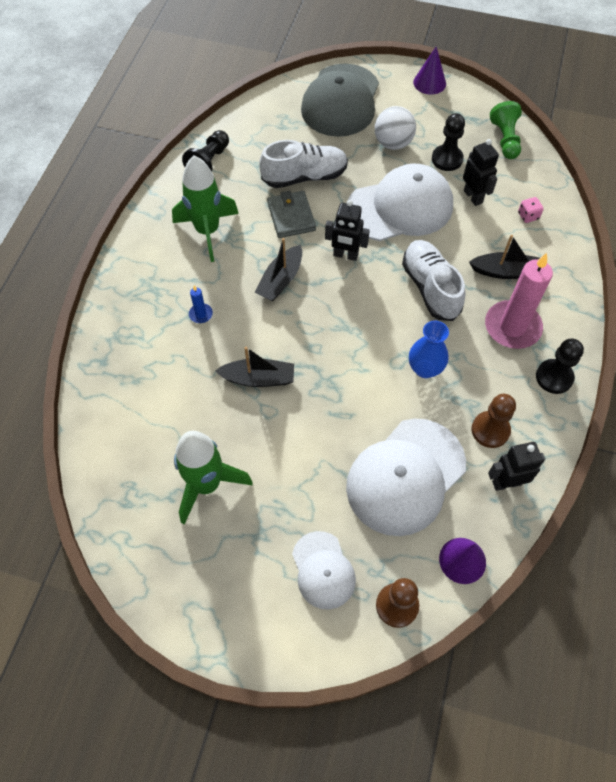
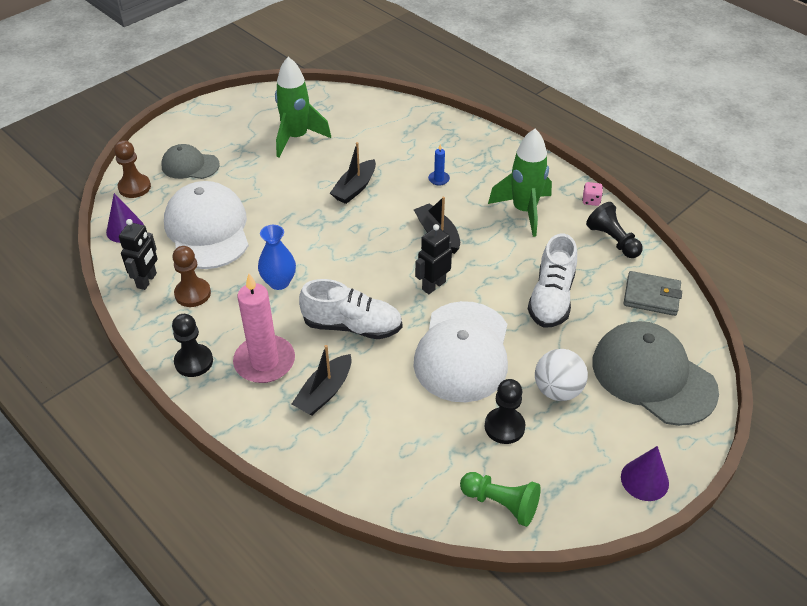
camera: 120 degrees right, 15 degrees down
(291, 217) = (505, 268): grey wallet -> grey wallet (651, 296)
(323, 570) = (190, 165): white cap -> grey cap
(473, 197) = (435, 420): black robot -> none
(528, 216) = (375, 454): pink dice -> pink dice (591, 201)

